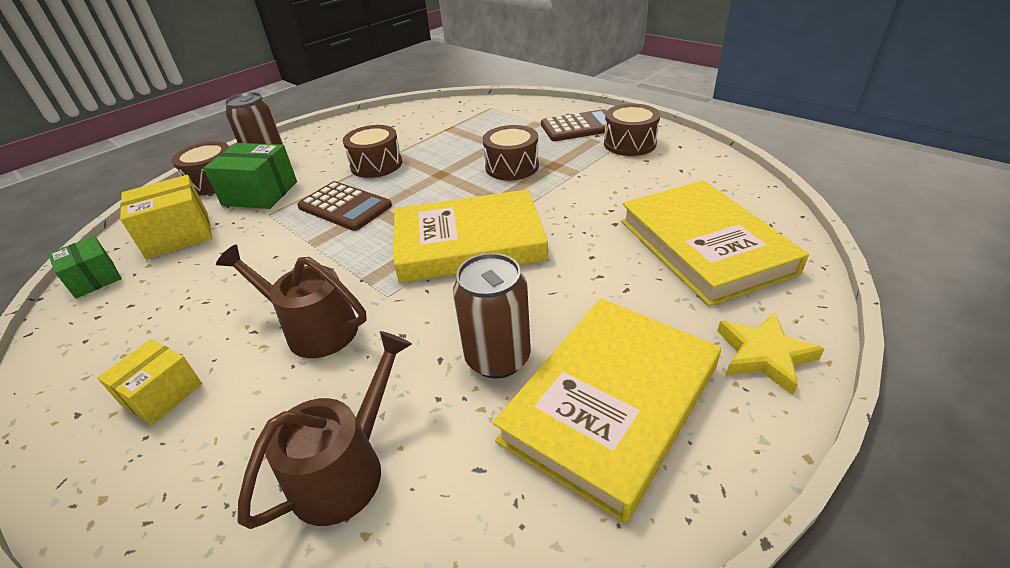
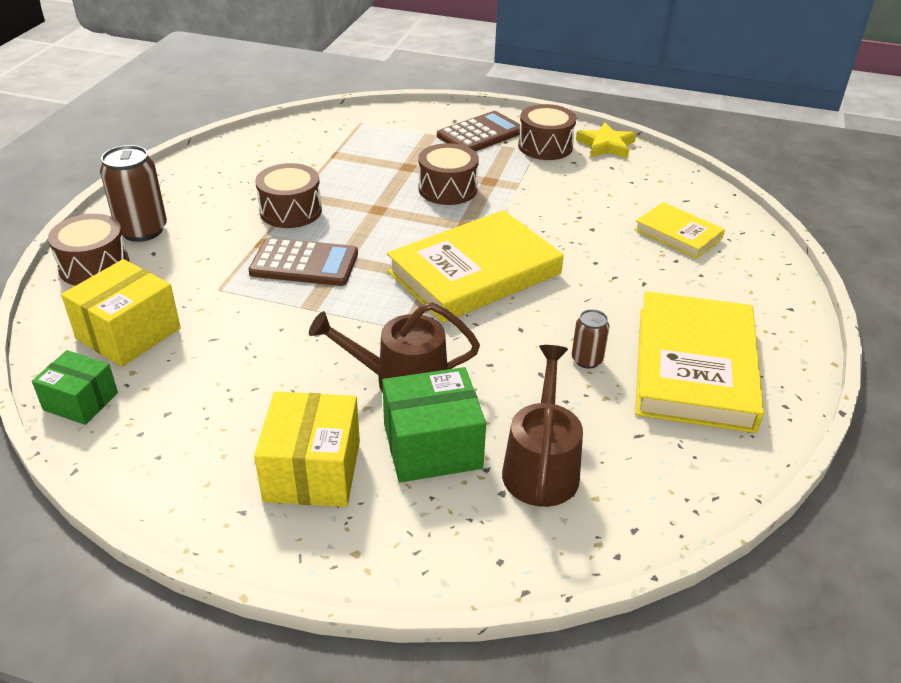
camera: 30 degrees left, 0 degrees up
(162, 394) = (312, 471): yellow box -> yellow box, size x1.54
(260, 193) = (179, 268): green box -> green box (432, 446)
(498, 358) = (587, 360): brown can -> brown can, size x0.55
(704, 246) = (678, 234): yellow book -> yellow book, size x0.53
(764, 355) = (772, 307): yellow star -> yellow star (606, 145)

